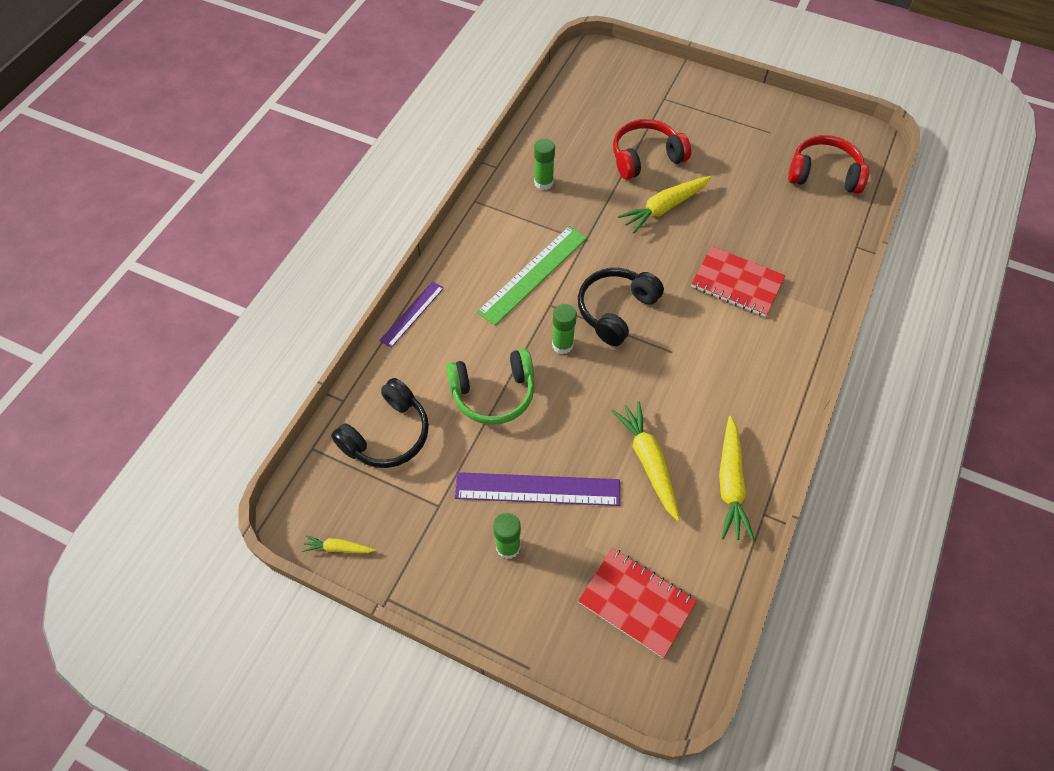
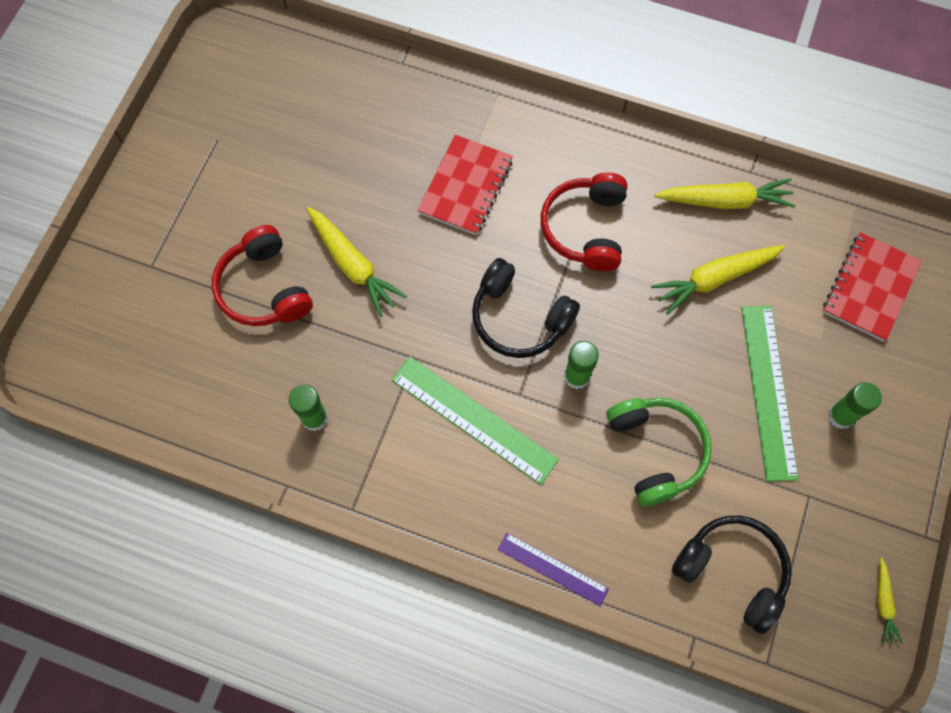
camera: 95 degrees left, 10 degrees up
(537, 489) = (768, 391): purple ruler -> green ruler
(824, 174) = (289, 86): red headphones -> red headphones (585, 228)

